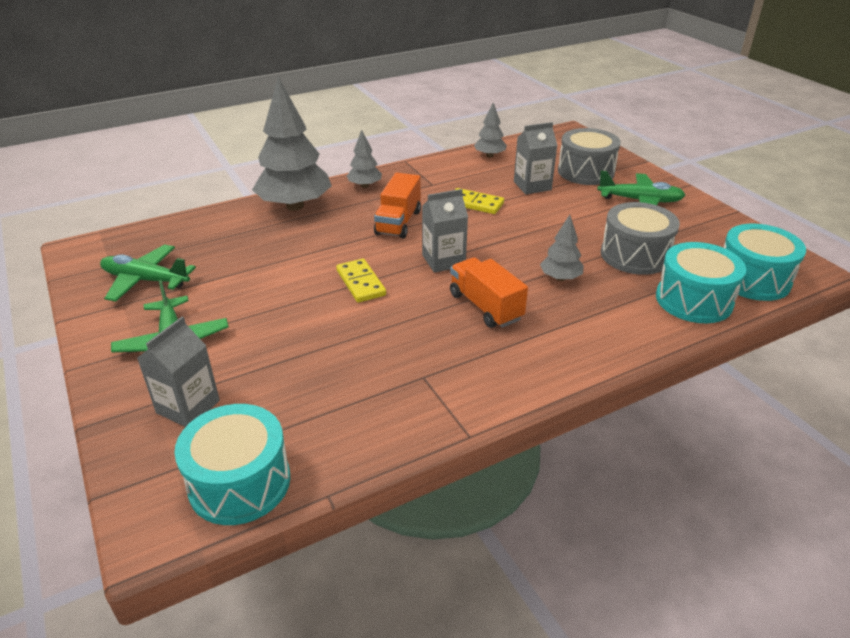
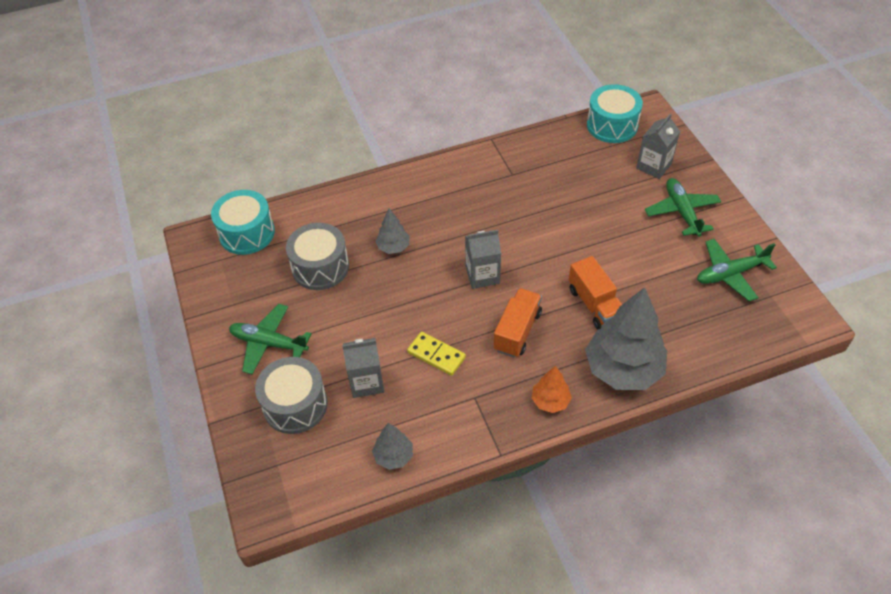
camera: 170 degrees left, 15 degrees up
(145, 280) = (730, 274): green plane -> green plane turned 135 degrees clockwise
(361, 283) = (552, 256): yellow domino -> none
(365, 186) = (550, 401): grey tree -> orange tree
(485, 307) = (459, 224): orange truck -> orange truck (595, 304)
(693, 300) = (306, 217): turquoise drum -> none

